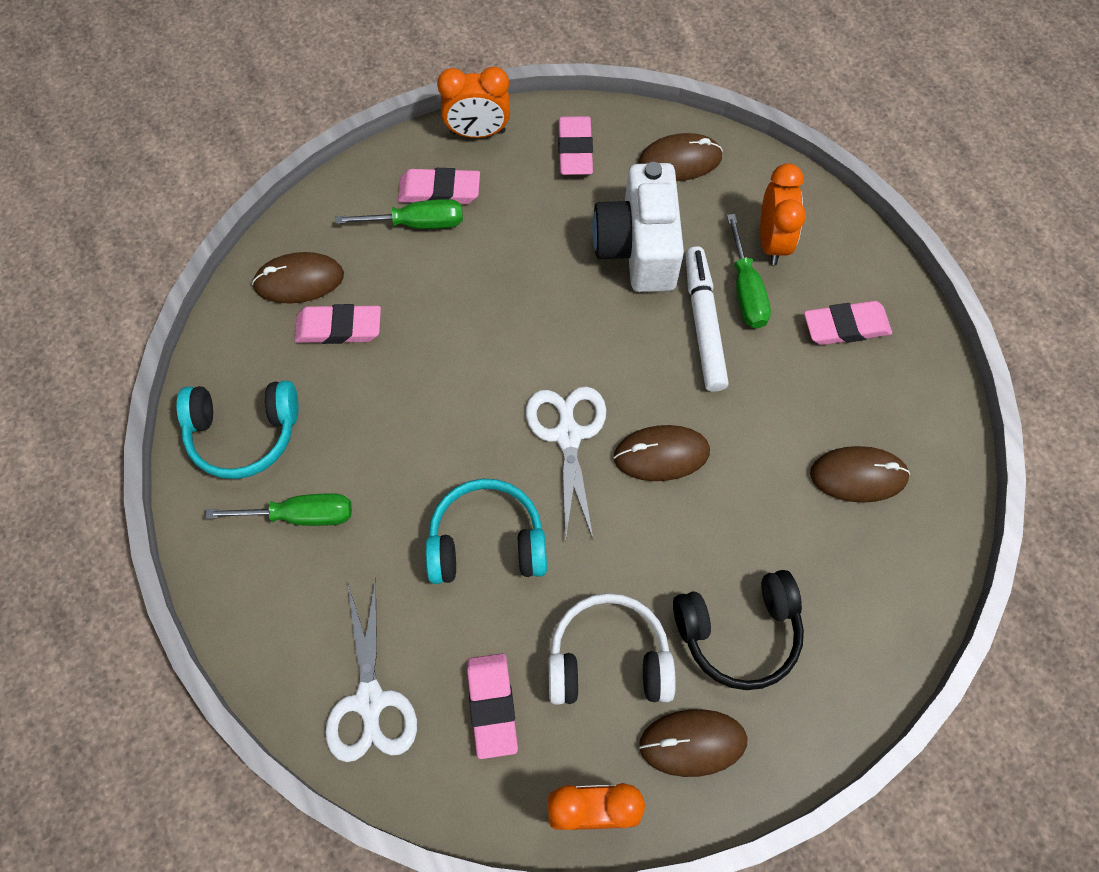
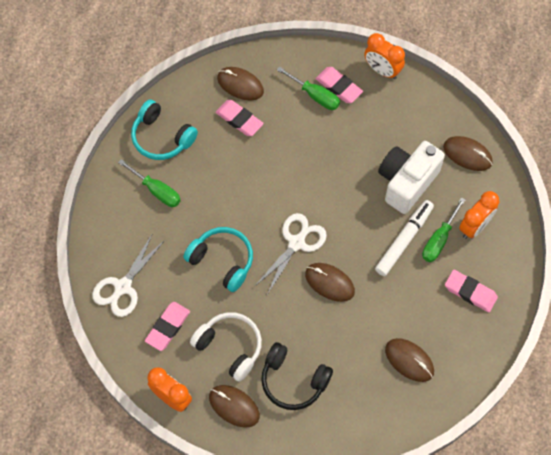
camera: 40 degrees right, 0 degrees up
(575, 150) = (421, 112): pink eraser -> none

